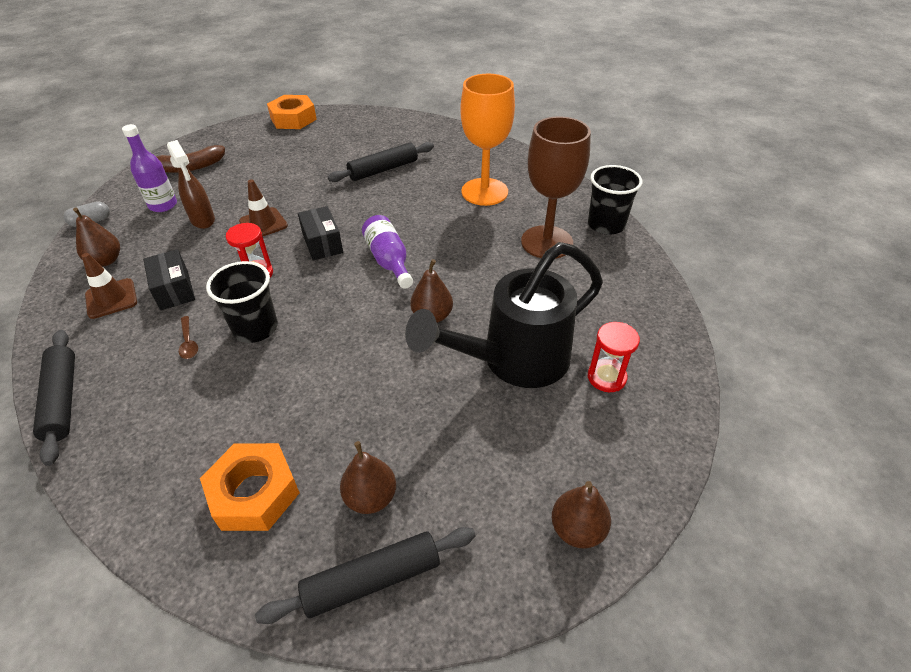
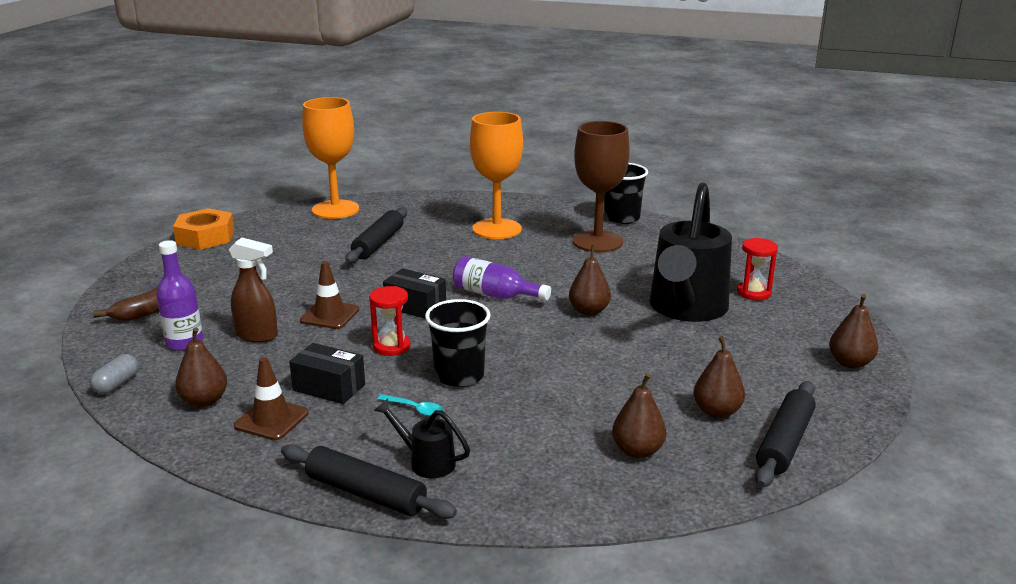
camera: 40 degrees left, 20 degrees down
(127, 396) = (426, 461): none -> black watering can
(188, 342) = (415, 409): brown spoon -> turquoise spoon
(254, 493) = (637, 451): orange nut -> brown pear
(400, 125) = (335, 210): none -> orange goblet

